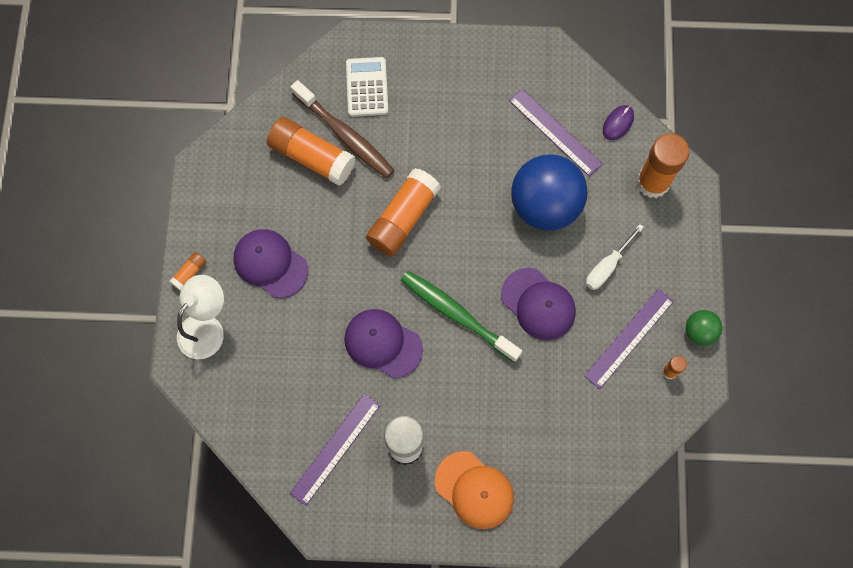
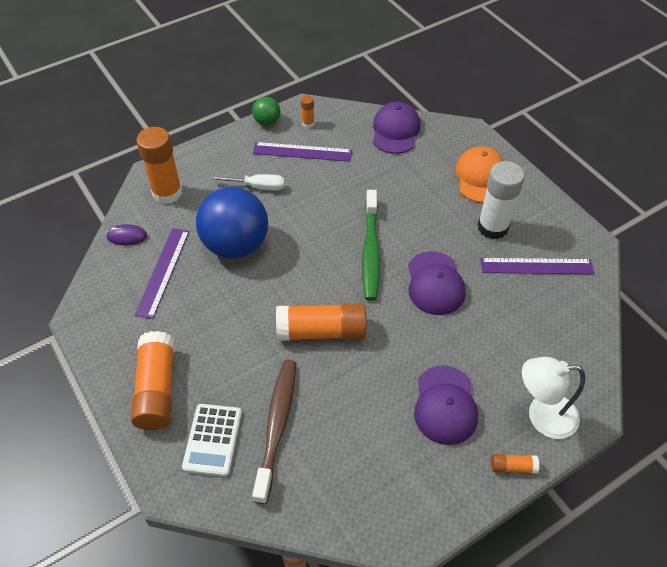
camera: 125 degrees left, 20 degrees down
(312, 157) = (320, 440): orange glue stick -> orange glue stick (157, 389)
(367, 87) = (212, 440): white calculator -> white calculator turned 45 degrees counterclockwise
(538, 304) = (320, 209): purple cap -> purple cap (395, 131)

